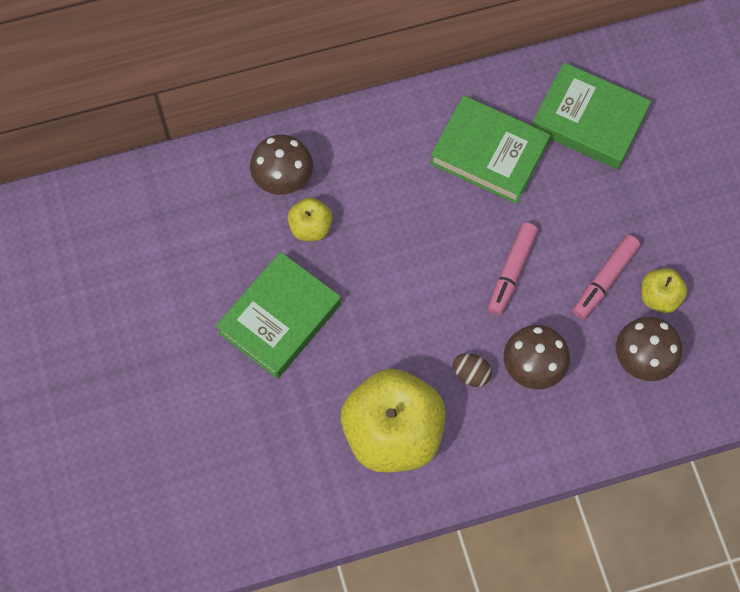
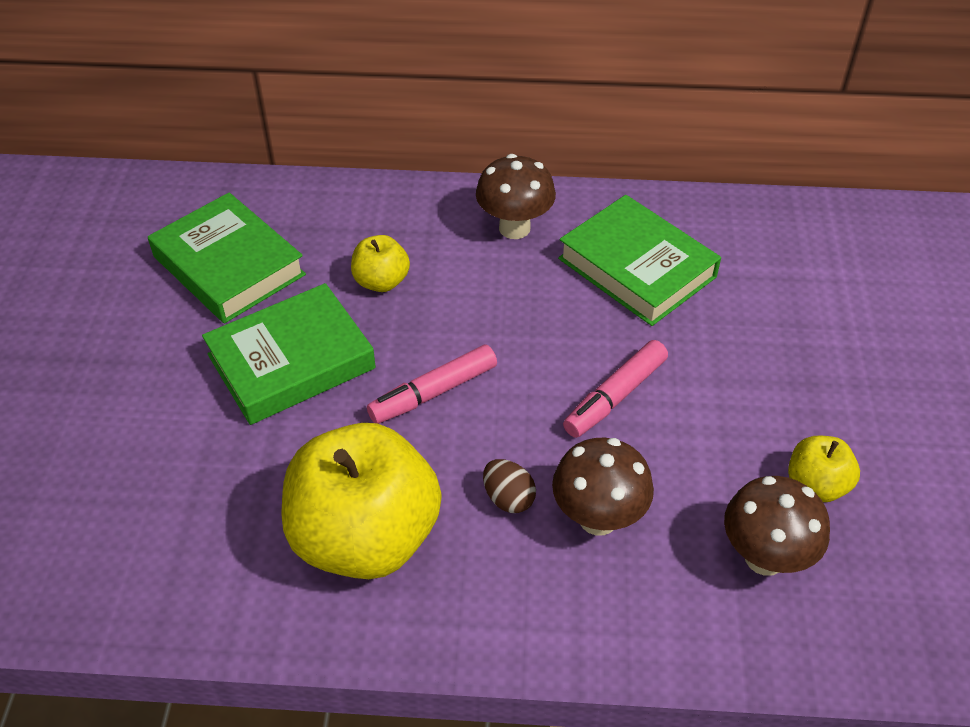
camera: 20 degrees right, 20 degrees down
(283, 181) = (374, 230): brown mushroom -> brown mushroom (514, 228)
(589, 120) = (779, 268): green book -> green book (229, 266)
(604, 280) = (741, 442): pink marker -> pink marker (433, 392)

